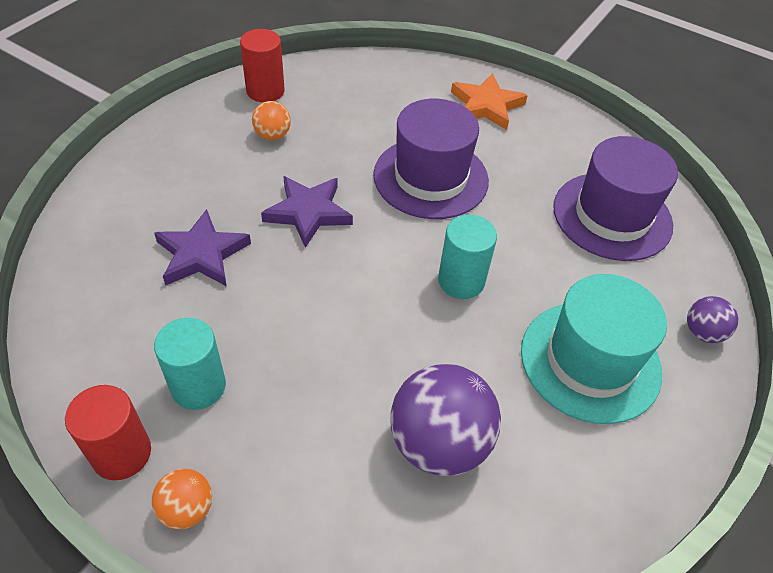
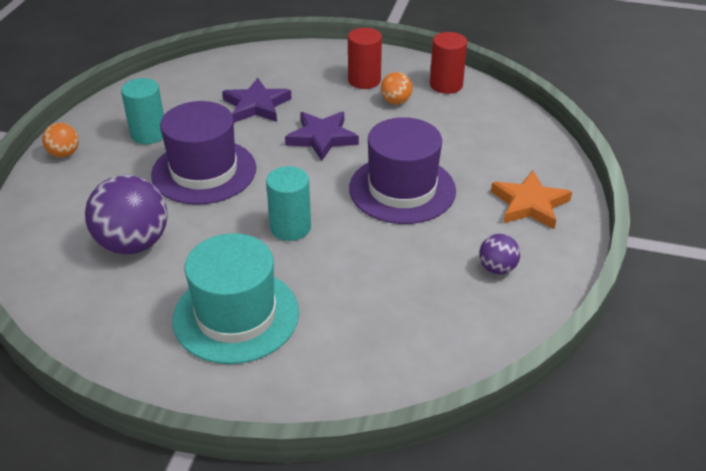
camera: 75 degrees right, 10 degrees down
(121, 453) = (95, 122): red cylinder -> red cylinder (364, 80)
(612, 216) = (425, 312): purple hat -> purple hat (204, 171)
(702, 332) = (300, 392): purple ball -> purple ball (497, 268)

